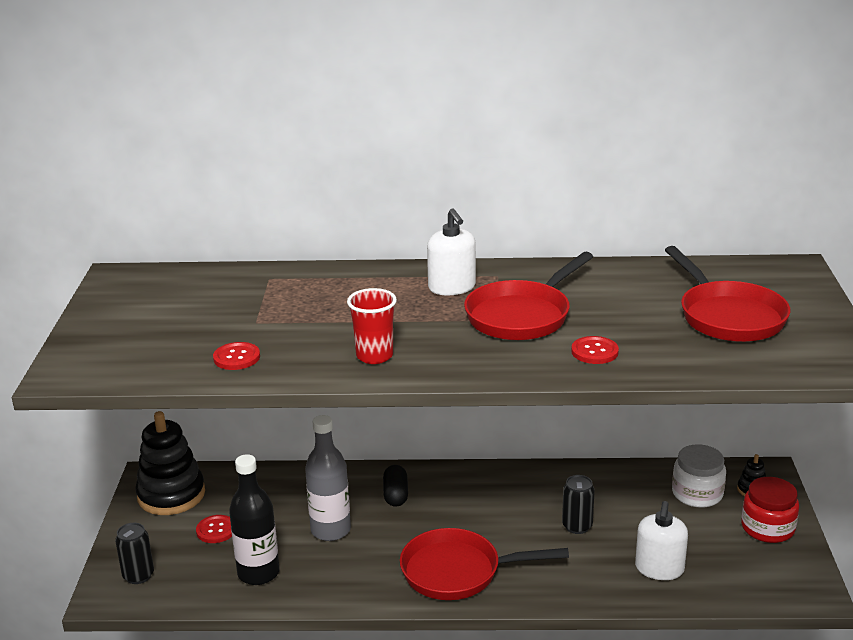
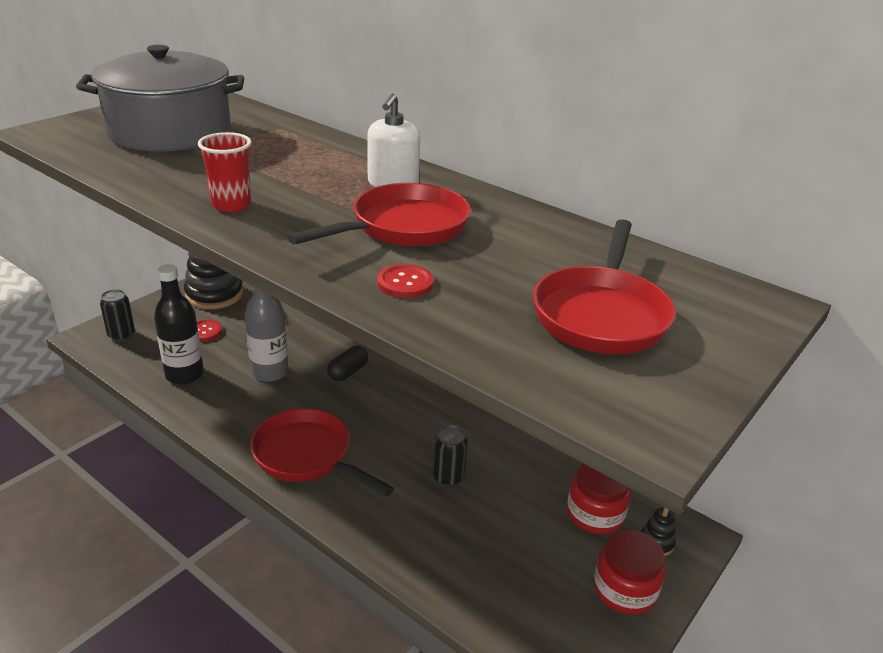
camera: 35 degrees right, 5 degrees up
(184, 321) = (170, 131): none -> grey pot
(236, 357) = (147, 166): red button -> none
(522, 316) = (403, 227): red pan -> red pan turned 150 degrees clockwise
(659, 569) = (467, 559): white soap dispenser -> none
(697, 494) = (595, 514): white jar -> red jar

